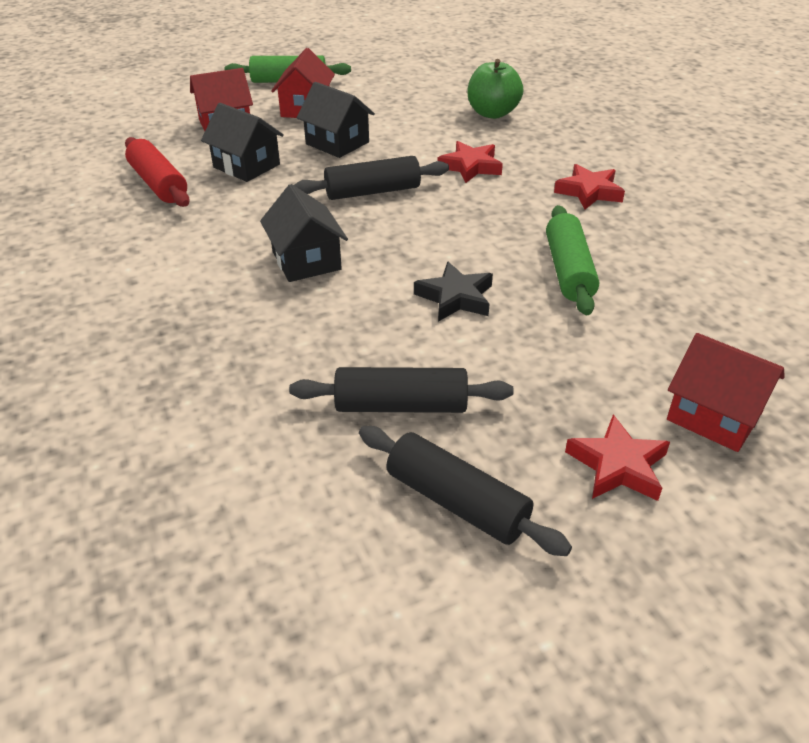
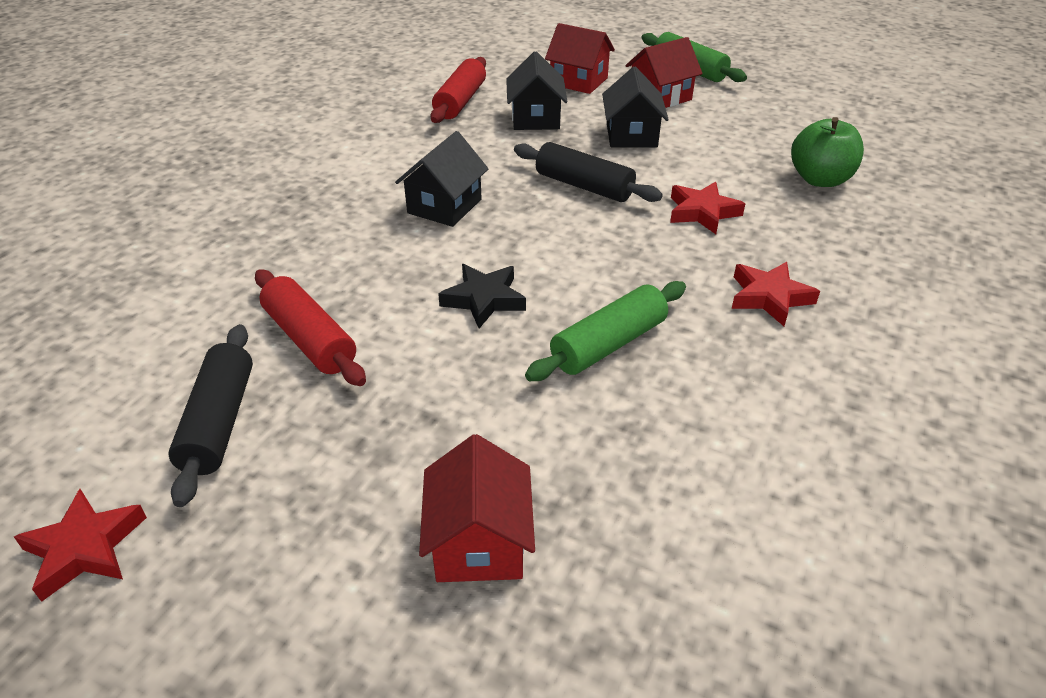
camera: 50 degrees right, 0 degrees up
(401, 405) = (310, 339): black rolling pin -> red rolling pin
(617, 465) = (342, 500): red star -> red star (85, 548)

